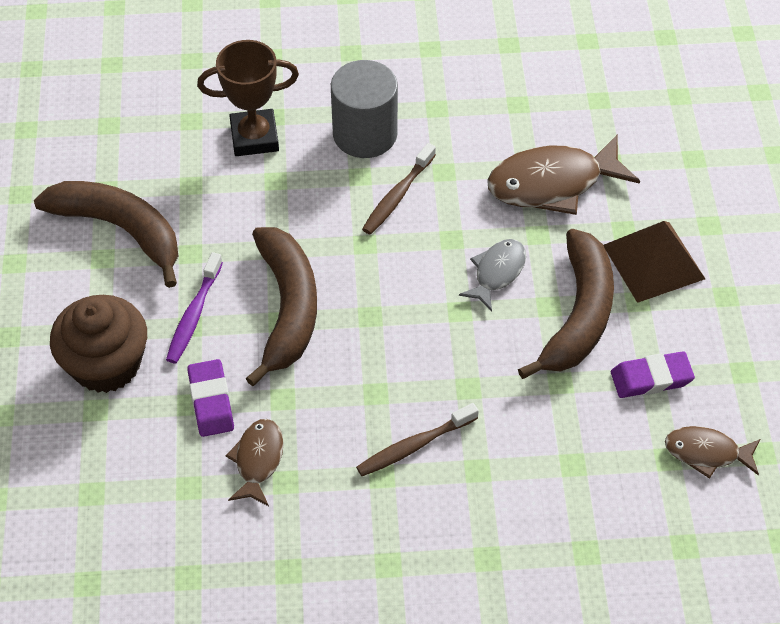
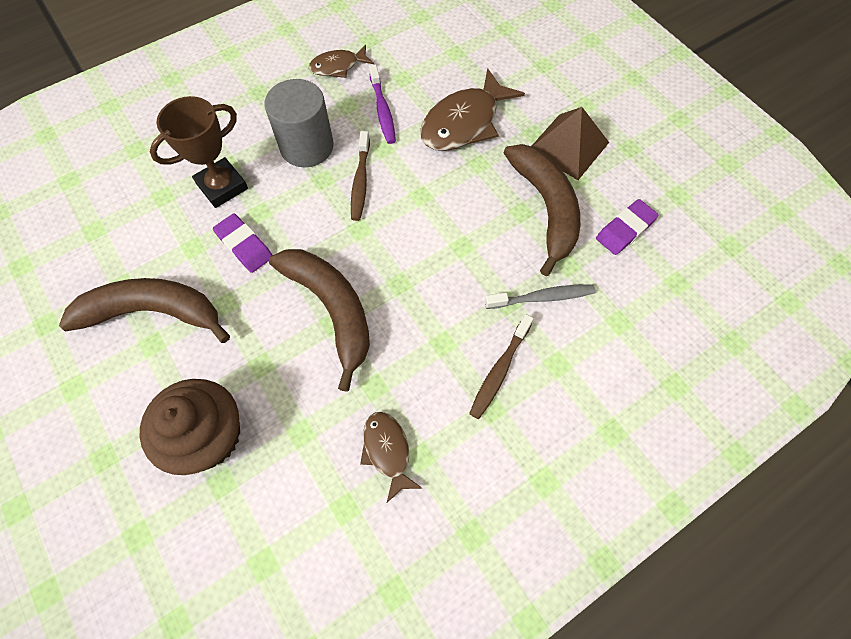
camera: 30 degrees left, 10 degrees up
(193, 315) = (259, 354): purple toothbrush -> purple toothbrush (382, 110)
(211, 401) = (317, 420): purple eraser -> purple eraser (244, 245)
(497, 272) = (469, 205): grey fish -> none
(508, 401) = (542, 297): none -> grey toothbrush
(706, 453) = (698, 265): brown fish -> brown fish (338, 66)

